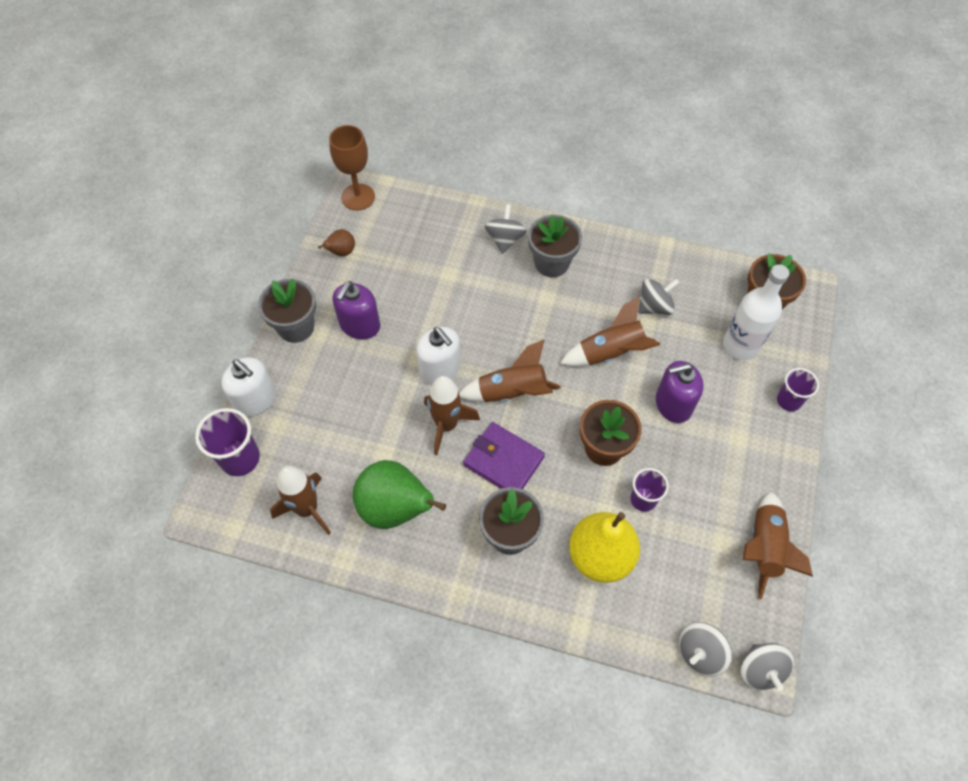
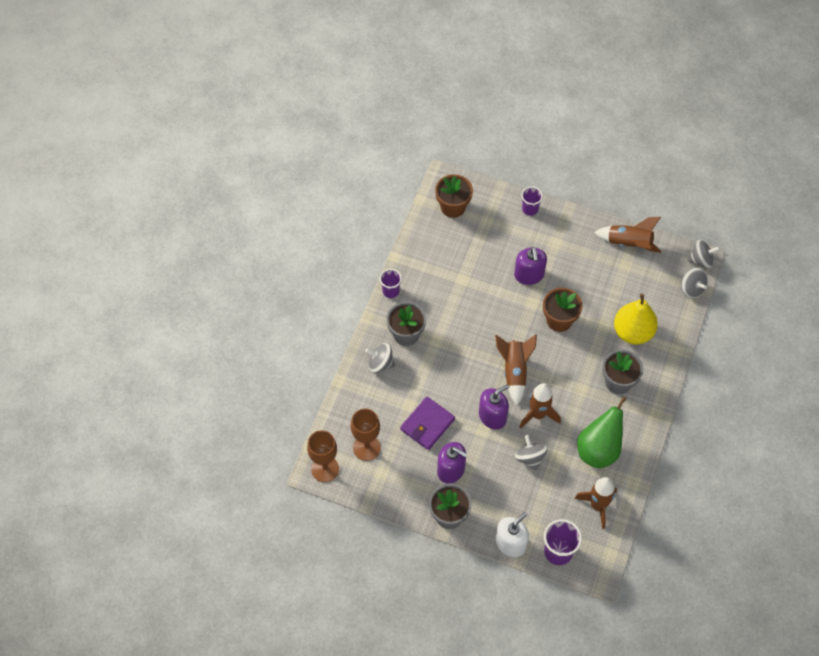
camera: 85 degrees left, 0 degrees up
(341, 252) = (380, 482): brown pear -> none
(387, 234) = (366, 447): none -> brown goblet
(440, 369) = (492, 416): white soap dispenser -> purple soap dispenser
(503, 461) = (566, 381): purple wallet -> purple wallet (427, 424)
(610, 353) = (487, 306): brown rocket -> none
(643, 499) = (596, 303): purple cup -> purple cup (391, 291)
(654, 306) = (450, 273): grey spinning top -> grey spinning top (530, 458)
(740, 345) = (486, 227): white bottle -> none

